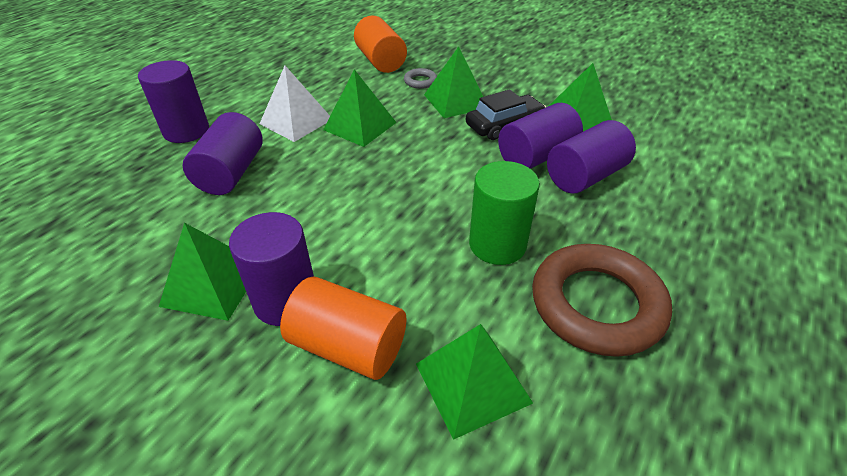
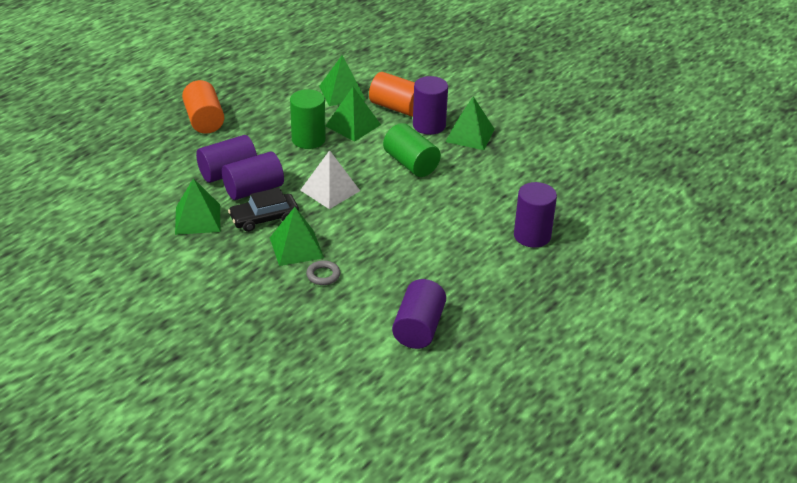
camera: 175 degrees left, 5 degrees down
(231, 173) = (481, 196): purple cylinder -> purple cylinder (418, 328)
(296, 121) = (441, 238): white pyramid -> white pyramid (330, 190)
(325, 214) = (411, 164): none -> green cylinder
(360, 126) = (386, 228): green pyramid -> green pyramid (353, 125)
(380, 61) = (360, 309): orange cylinder -> orange cylinder (204, 120)
(596, 304) = (269, 111): brown ring -> none

